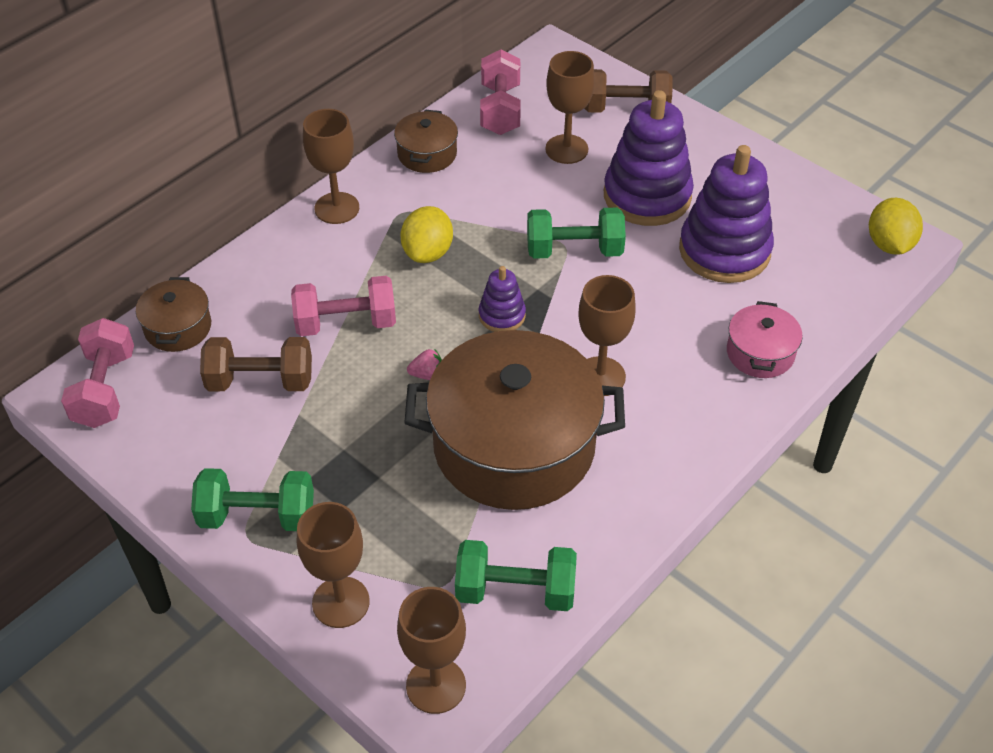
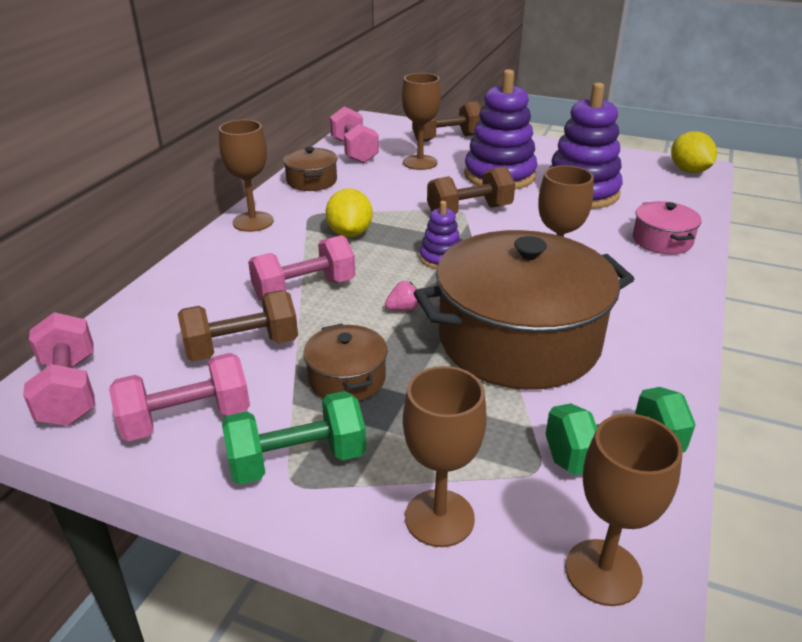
camera: 20 degrees left, 15 degrees down
(178, 327) = (135, 325): brown pot -> brown pot (347, 379)
(187, 448) = (187, 419): none -> pink dumbbell
(574, 250) = (469, 211): green dumbbell -> brown dumbbell

